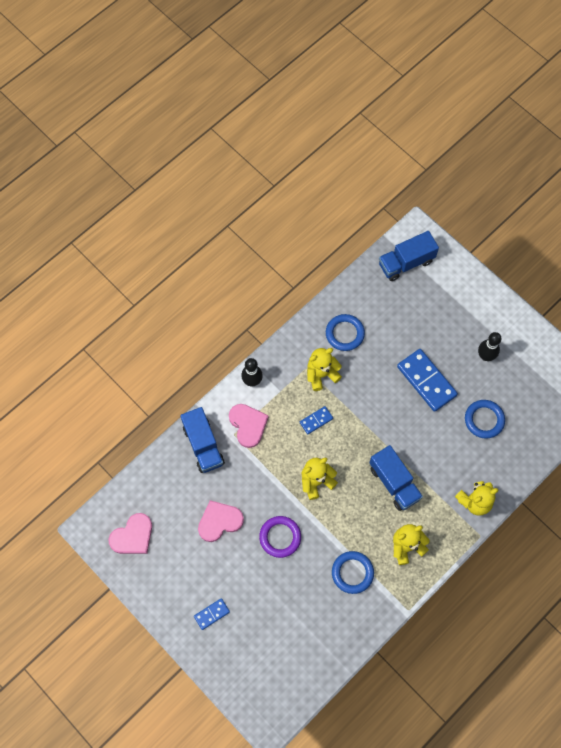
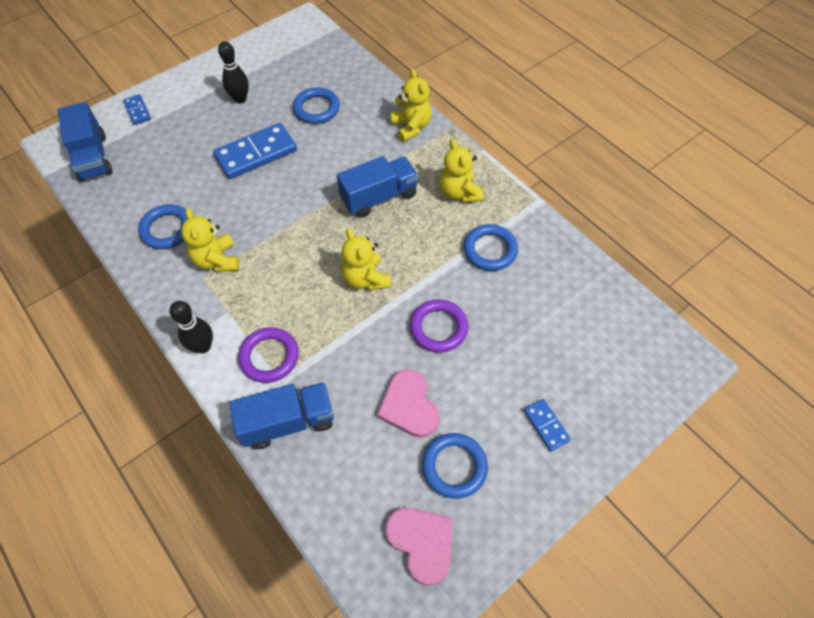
camera: 85 degrees left, 10 degrees down
(180, 553) = (454, 466): none -> blue ring
(248, 425) = (269, 357): pink heart -> purple ring
(316, 420) = (281, 272): blue domino -> blue domino (138, 111)

